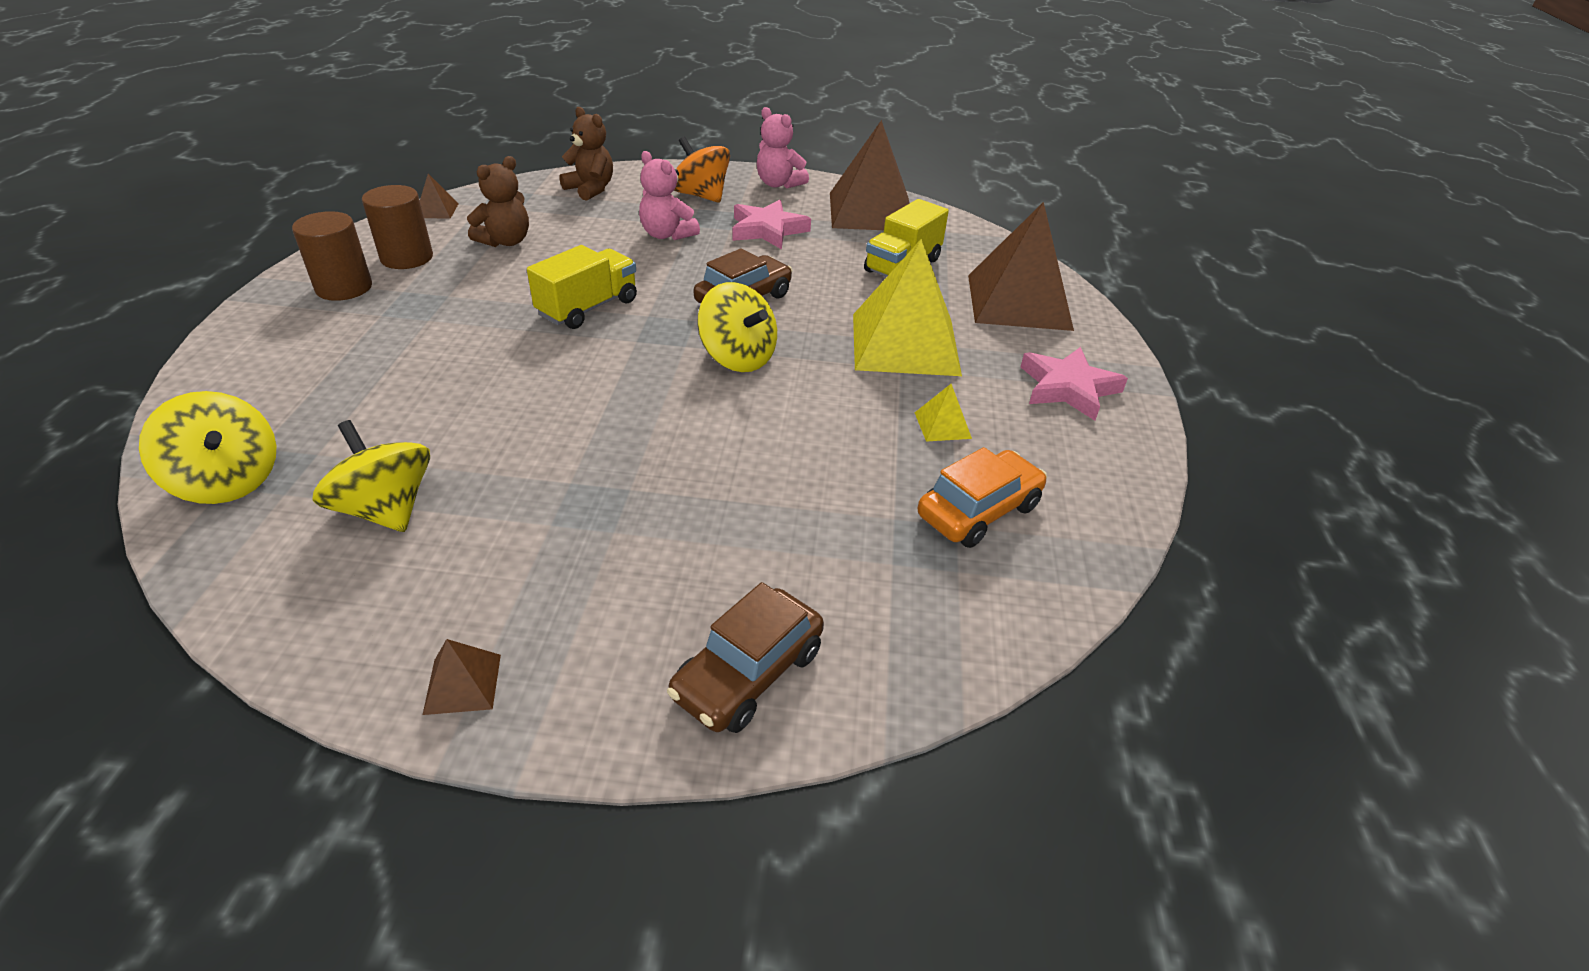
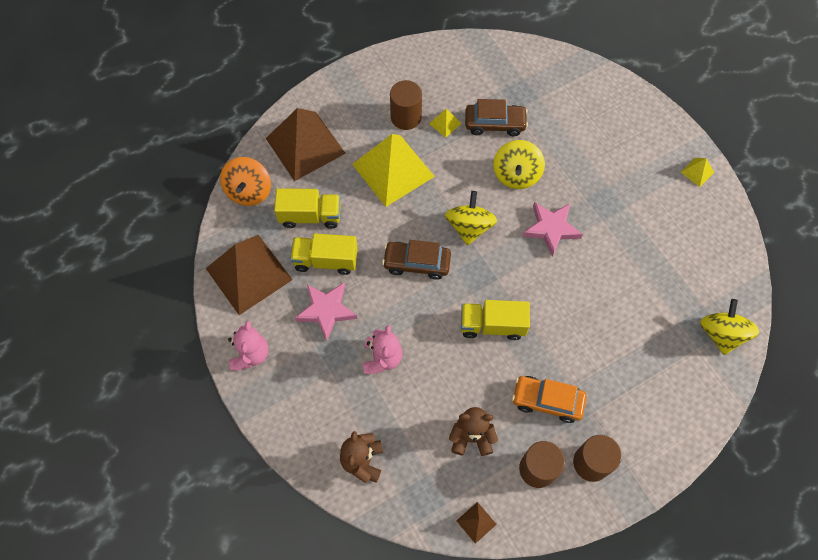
camera: 125 degrees left, 25 degrees up
(386, 509) = (674, 264): yellow spinning top -> yellow spinning top (516, 174)
(463, 684) = (697, 172): brown pyramid -> yellow pyramid
(701, 196) = (311, 385): orange spinning top -> orange spinning top (249, 191)
(748, 674) = (620, 106): brown car -> brown car (495, 124)
(829, 252) = (326, 260): none -> yellow truck
(978, 511) = (487, 87): orange car -> orange car (547, 401)
(992, 395) = (406, 117): none -> brown cylinder
(1068, 388) = (373, 94): pink star -> pink star (551, 229)

